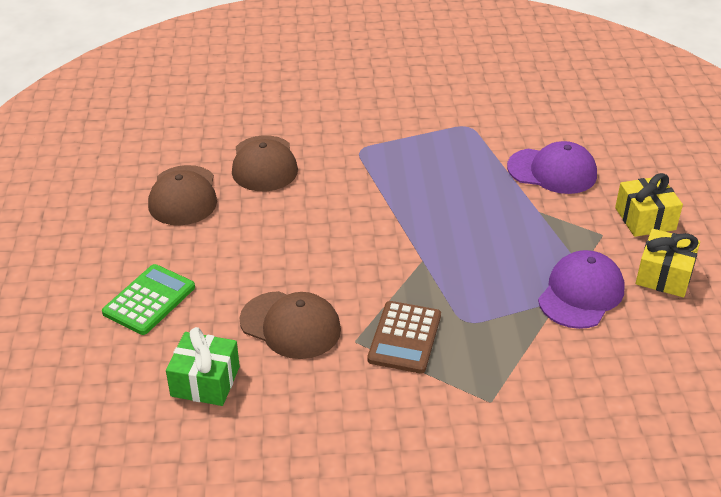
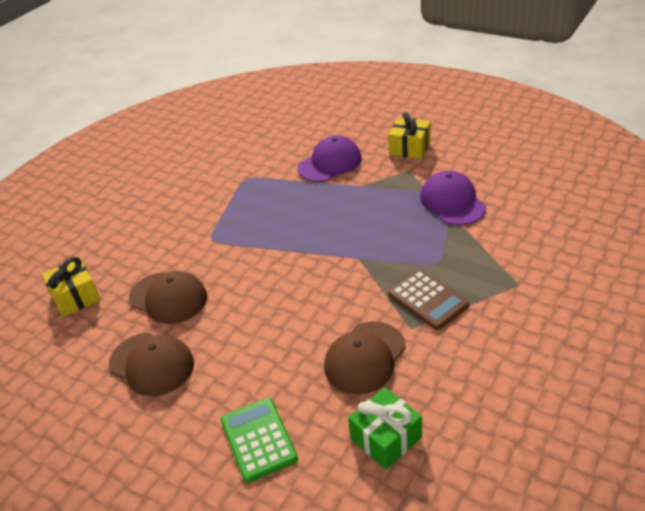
camera: 50 degrees left, 0 degrees up
(290, 325) = (365, 357): brown cap -> brown cap turned 150 degrees clockwise
(664, 275) = (464, 163): yellow gift -> yellow gift (76, 297)

